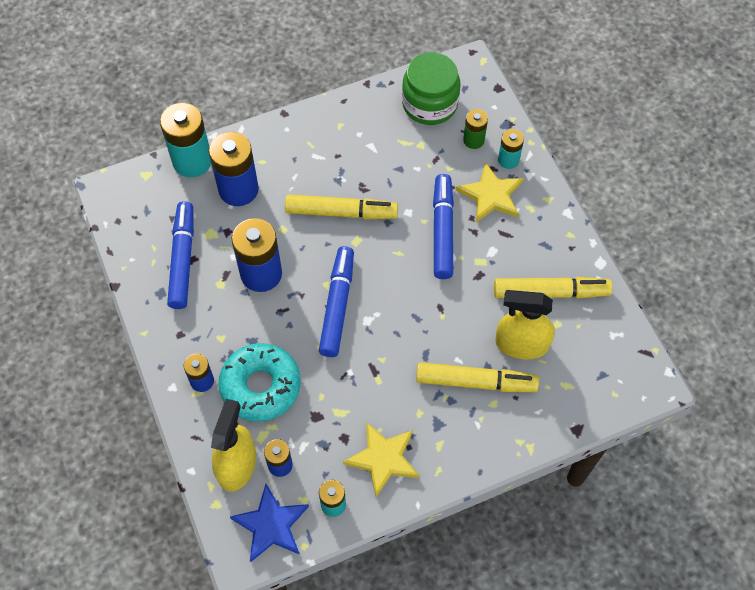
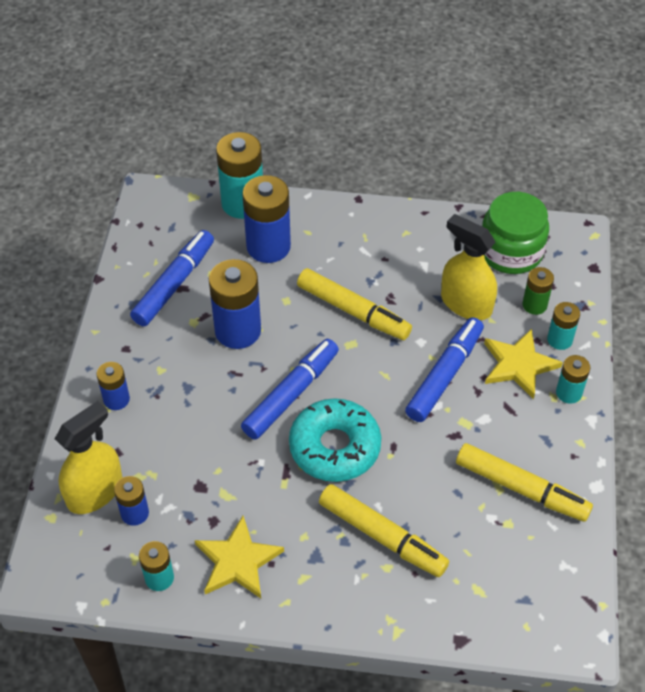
camera: 30 degrees right, 10 degrees down
(260, 386) = (167, 431): turquoise donut -> turquoise donut (335, 447)
(271, 525) = (87, 564): blue star -> none
(521, 344) = (456, 524): yellow spray bottle -> yellow spray bottle (466, 304)
(539, 199) = (568, 393): none -> turquoise battery

